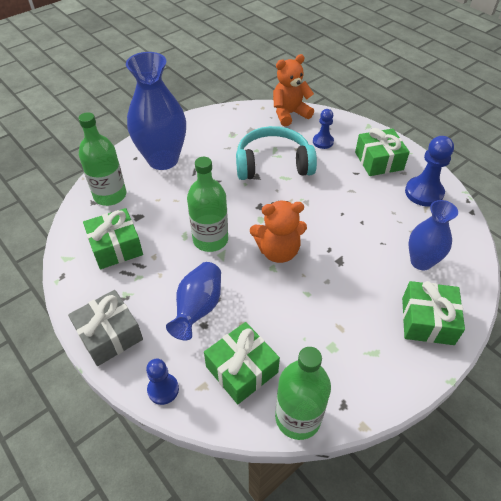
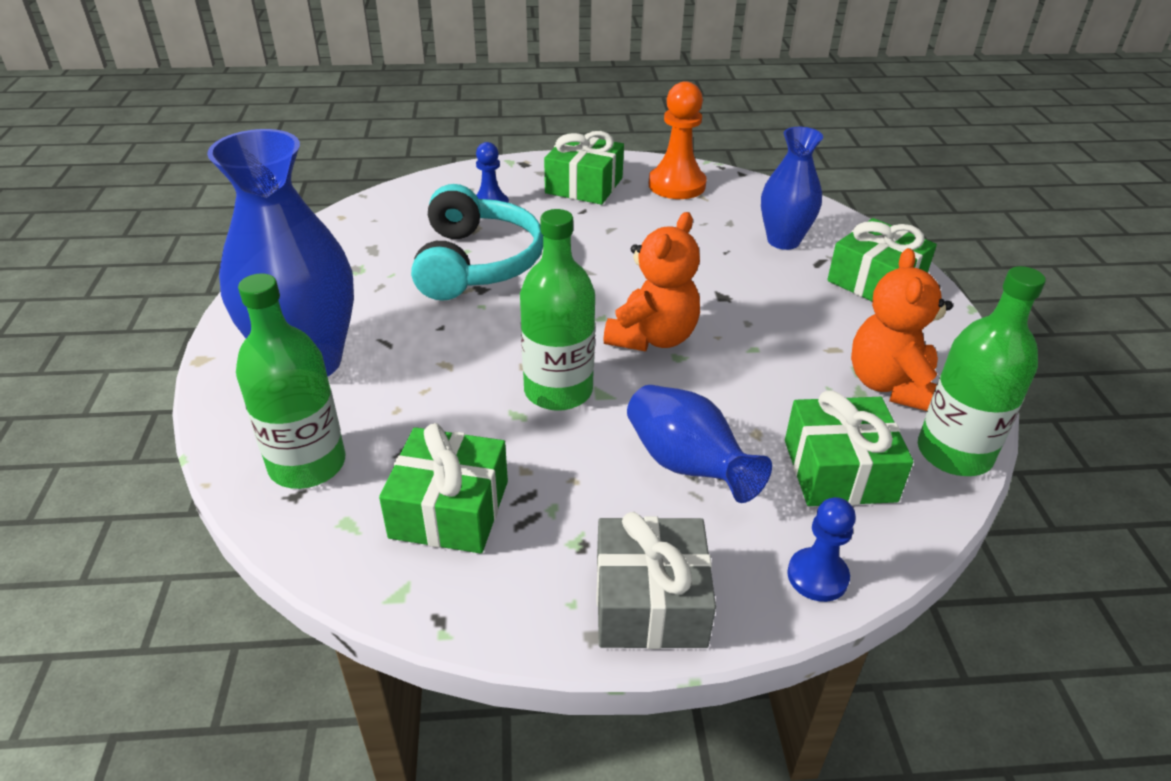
camera: 55 degrees left, 10 degrees down
(273, 164) = (476, 263): turquoise headphones -> turquoise headphones turned 150 degrees clockwise
(289, 114) = (393, 202): orange teddy bear -> orange teddy bear (891, 385)
(424, 193) = (677, 185): blue pawn -> orange pawn

